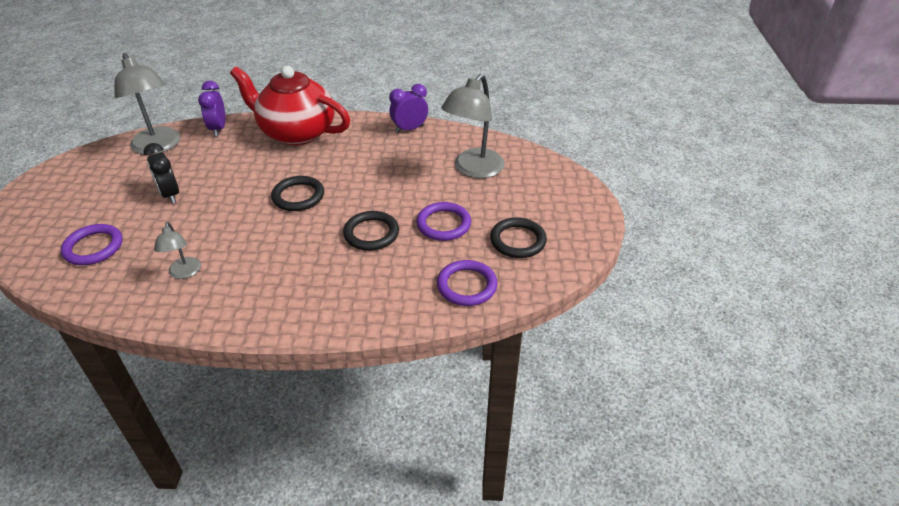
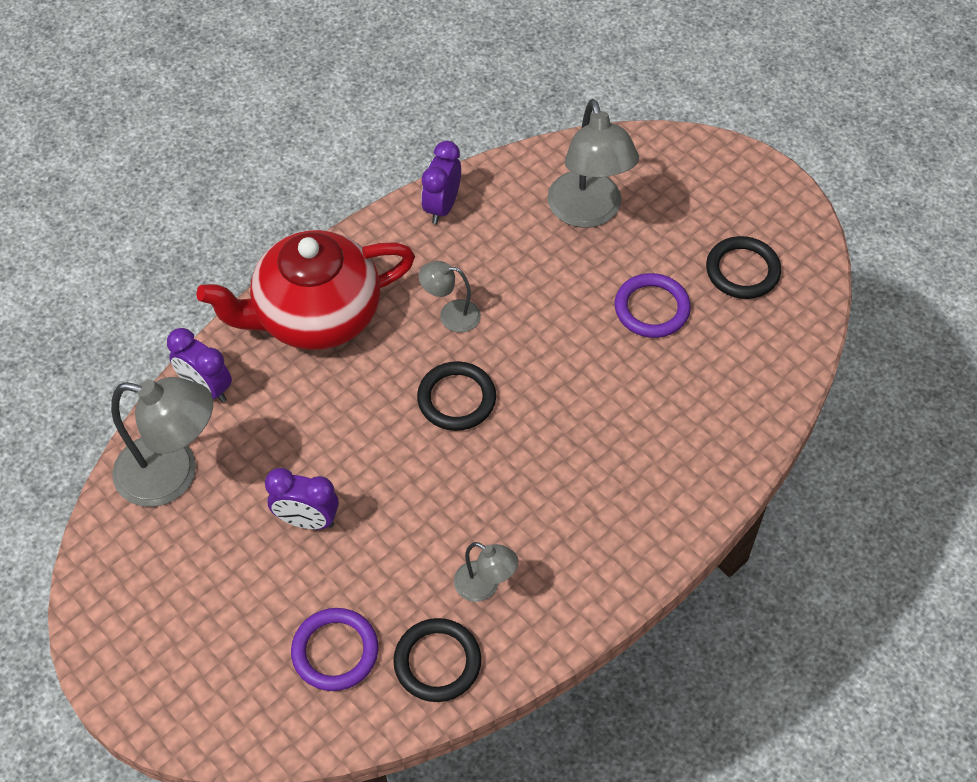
camera: 45 degrees left, 15 degrees up
(170, 195) = (307, 520): black clock -> purple clock
(348, 166) = (451, 315): none -> grey lamp
(371, 233) = (599, 379): black ring -> black ring (437, 662)
(467, 285) = (763, 361): purple ring -> none

